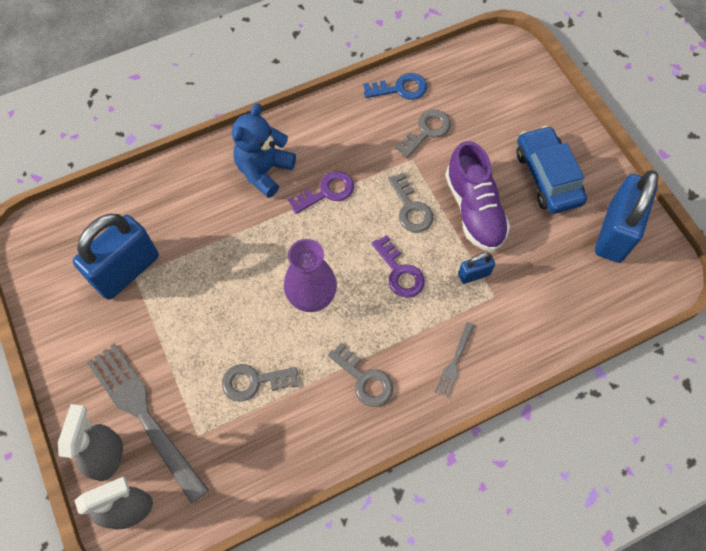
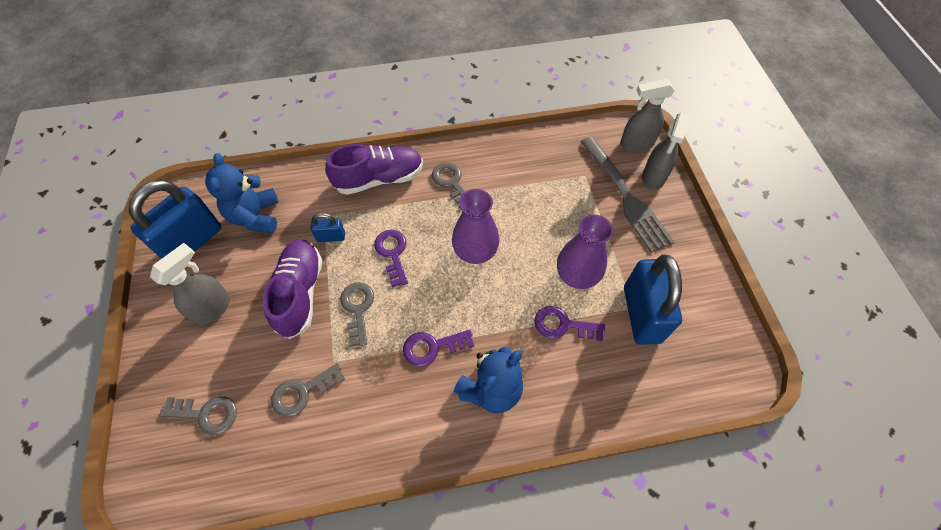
camera: 165 degrees left, 5 degrees down
(126, 270) = (641, 314): blue padlock -> blue padlock turned 60 degrees counterclockwise
(197, 295) = (576, 276): none -> purple vase
(206, 241) = (562, 325): none -> purple key
(254, 381) = (537, 200): grey key -> grey key (206, 414)
(400, 88) = (304, 460): blue key -> none
(454, 362) = (379, 179): grey fork -> purple shoe
(547, 176) = (213, 308): blue car -> grey spray bottle
(569, 277) = (255, 216): none -> blue teddy bear

